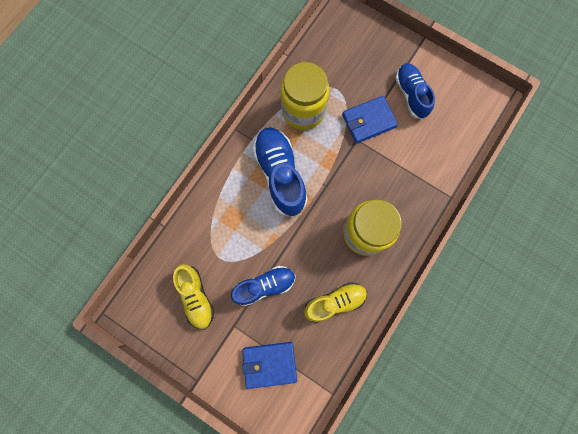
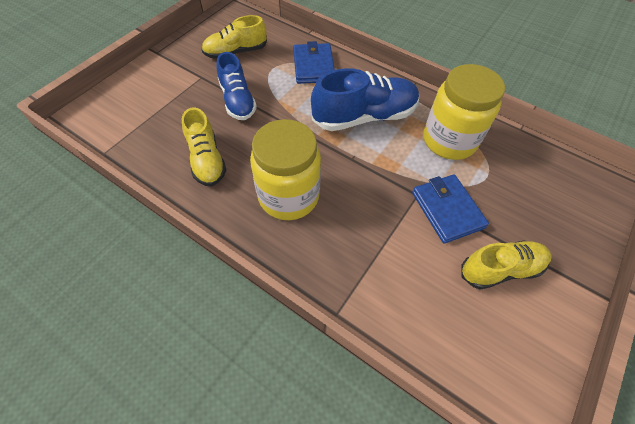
camera: 90 degrees right, 20 degrees down
(269, 364) = (154, 102): blue wallet -> blue wallet (313, 66)
(411, 95) = (500, 269): blue shoe -> yellow shoe

